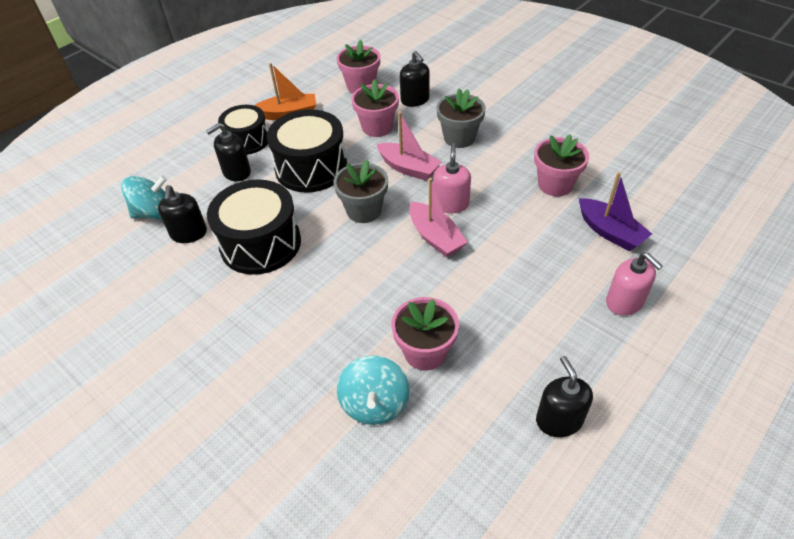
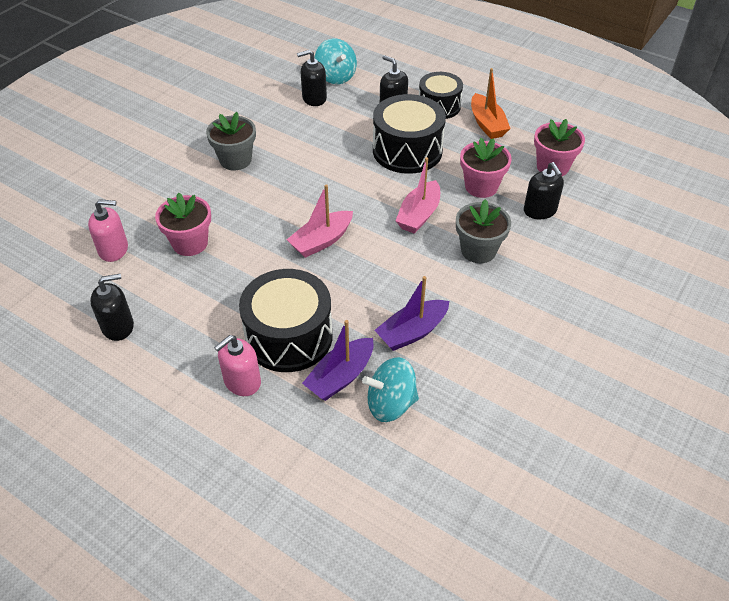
camera: 80 degrees right, 0 degrees up
(260, 243) = (306, 137): black drum -> black drum (289, 336)
(364, 210) = (352, 191): grey flower pot -> grey flower pot (235, 160)
(374, 404) = (145, 219): turquoise spinning top -> turquoise spinning top (390, 404)
(415, 100) = (540, 210): black soap dispenser -> black soap dispenser turned 75 degrees counterclockwise
(451, 204) = (369, 249): pink soap dispenser -> pink soap dispenser (113, 249)
(555, 185) = (412, 332): pink flower pot -> purple boat

